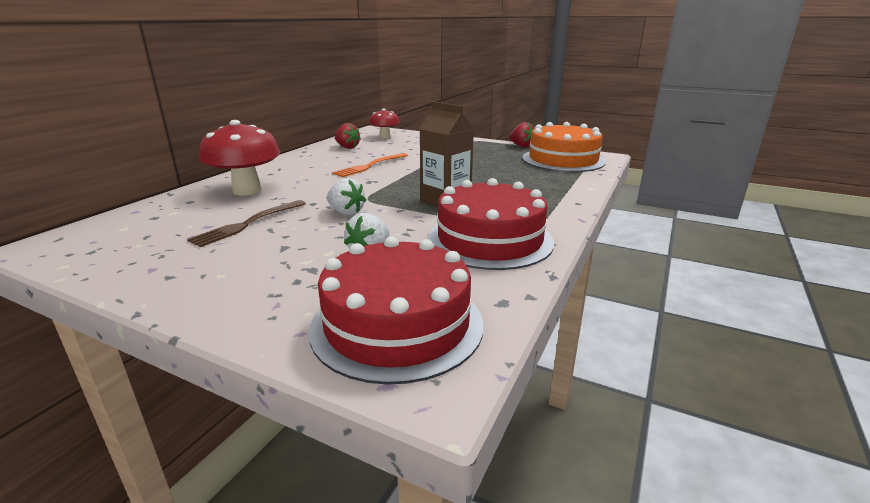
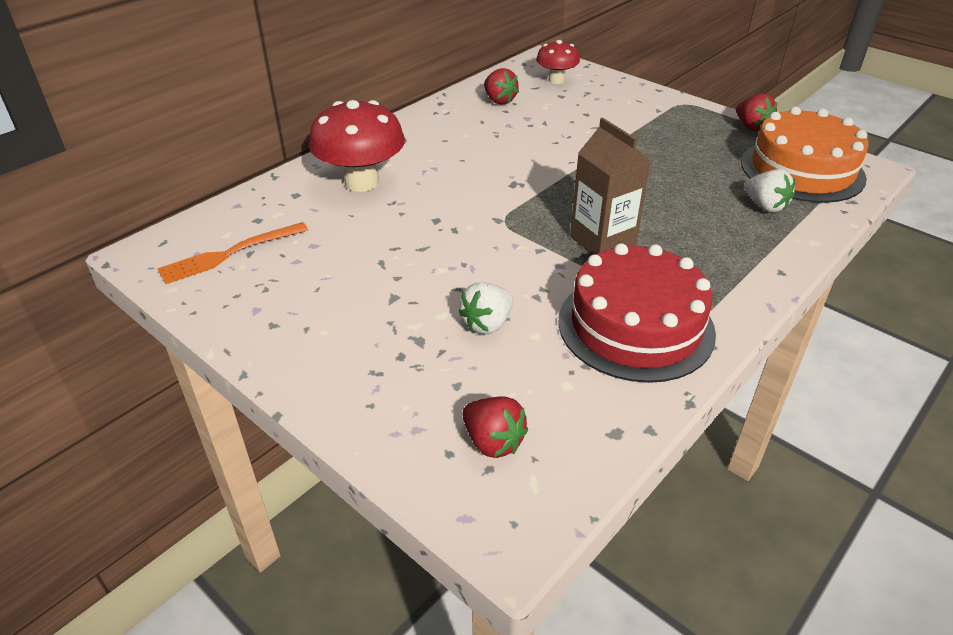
camera: 15 degrees right, 15 degrees up
(247, 224) = (356, 249): brown fork -> none
(346, 212) = (473, 245): white strawberry -> white strawberry (765, 206)
(369, 166) = (520, 149): orange fork -> orange fork (228, 254)
(397, 324) = (493, 442): red cake -> red strawberry

